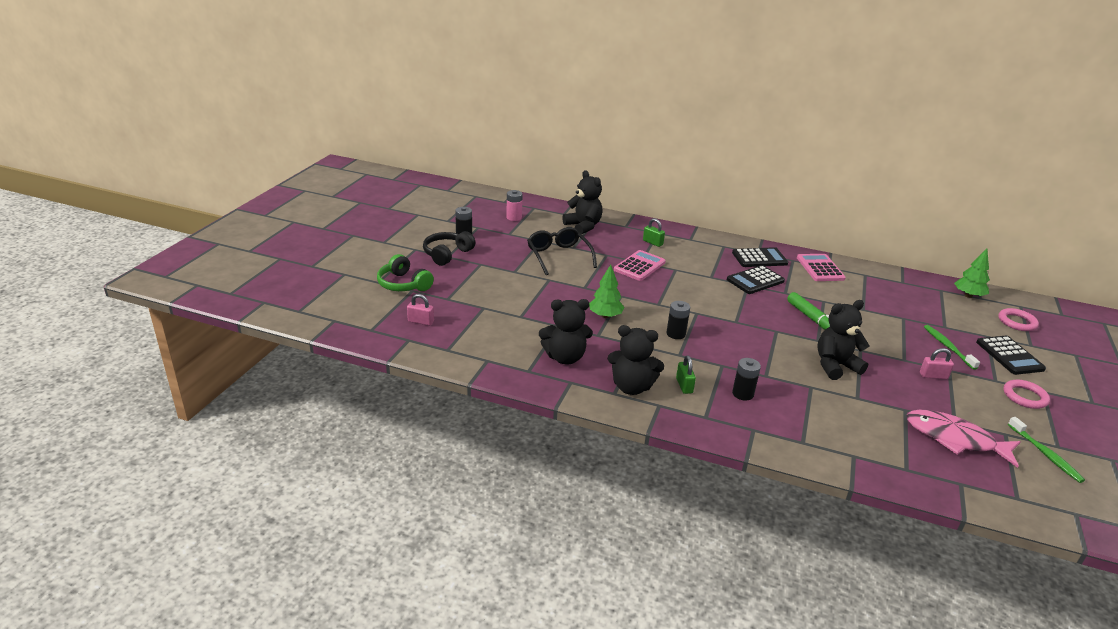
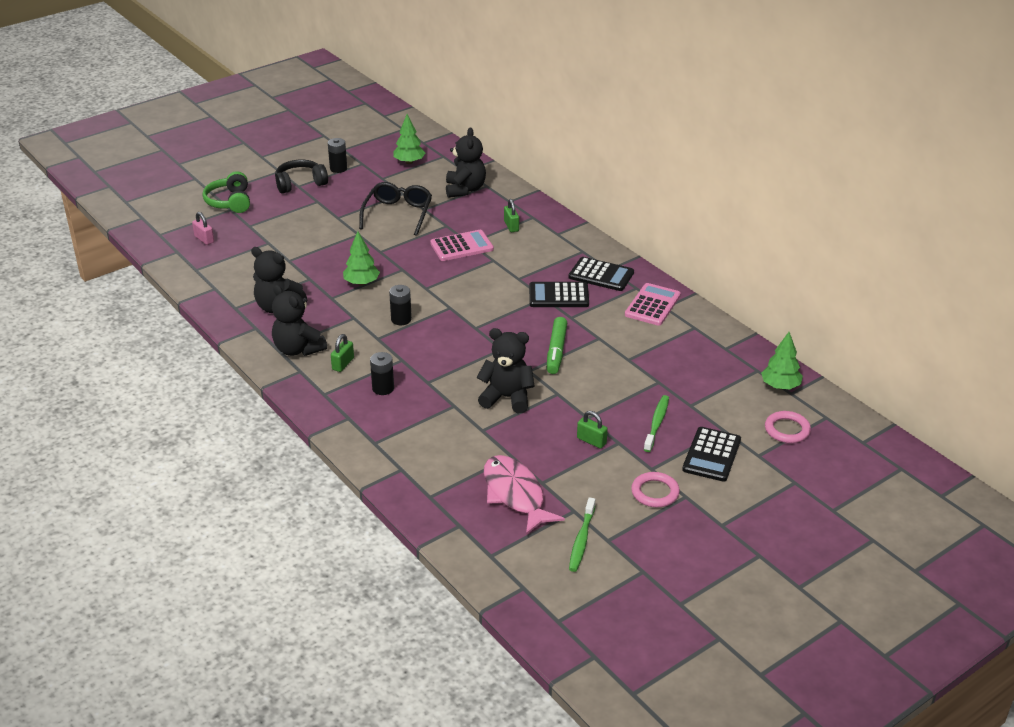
camera: 35 degrees right, 5 degrees up
(514, 217) = (409, 162): pink battery -> green tree
(933, 376) = (591, 441): pink padlock -> green padlock

